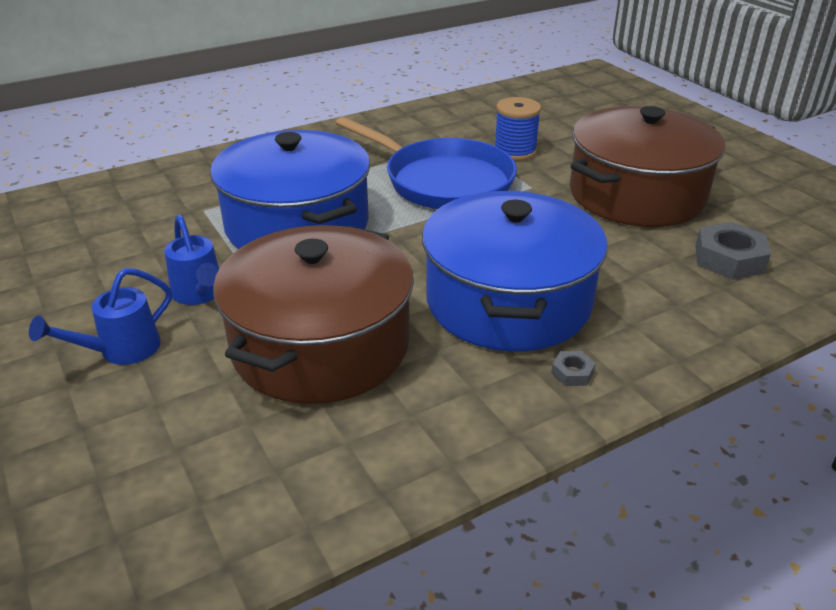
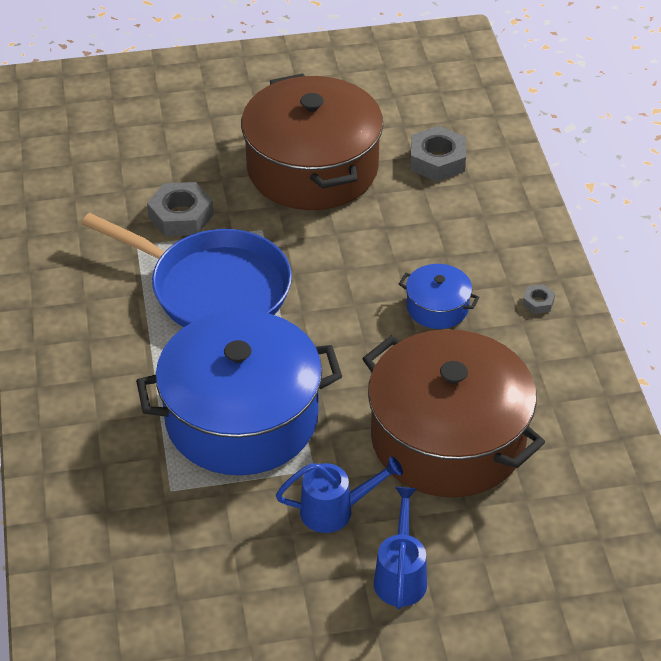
camera: 70 degrees left, 10 degrees up
(121, 350) = (400, 575): blue watering can -> blue watering can turned 150 degrees counterclockwise
(442, 181) = (212, 288): blue pan -> blue pan turned 60 degrees clockwise
(508, 301) = (437, 307): blue pot -> blue pot, size x0.43
(515, 151) = (181, 216): blue spool -> grey nut

